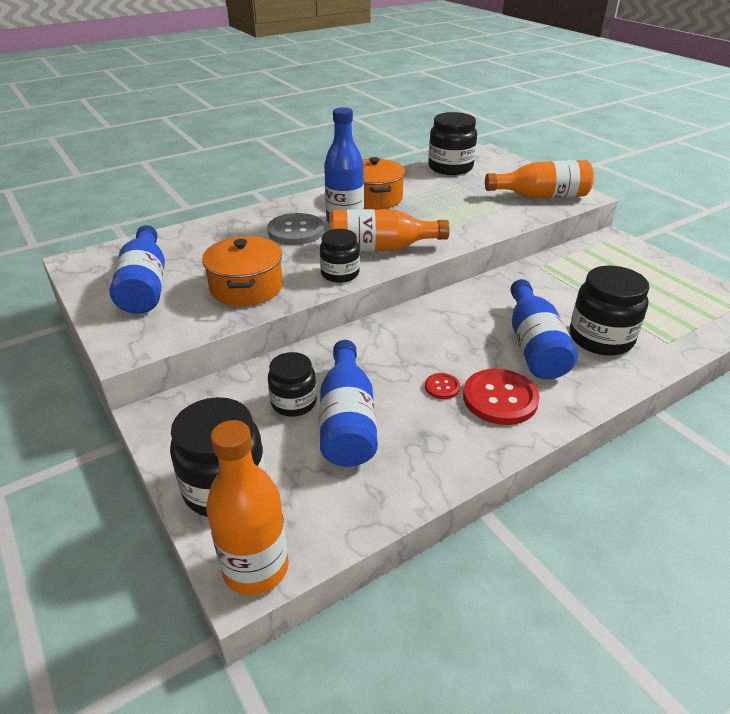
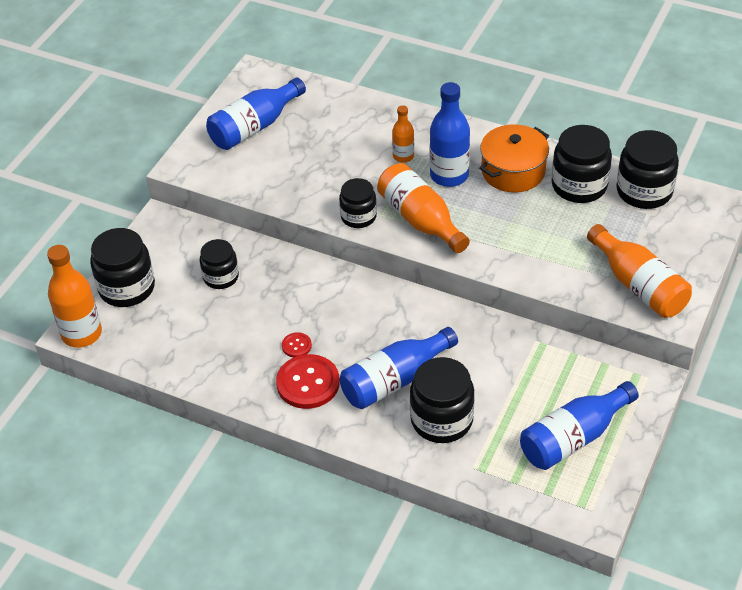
camera: 60 degrees right, 10 degrees up
(246, 287) = (295, 178): orange pot -> none
(296, 231) = (403, 156): grey button -> orange bottle
(347, 421) = (222, 313): blue bottle -> blue bottle (573, 438)
(419, 183) = (579, 185): none -> black jar

